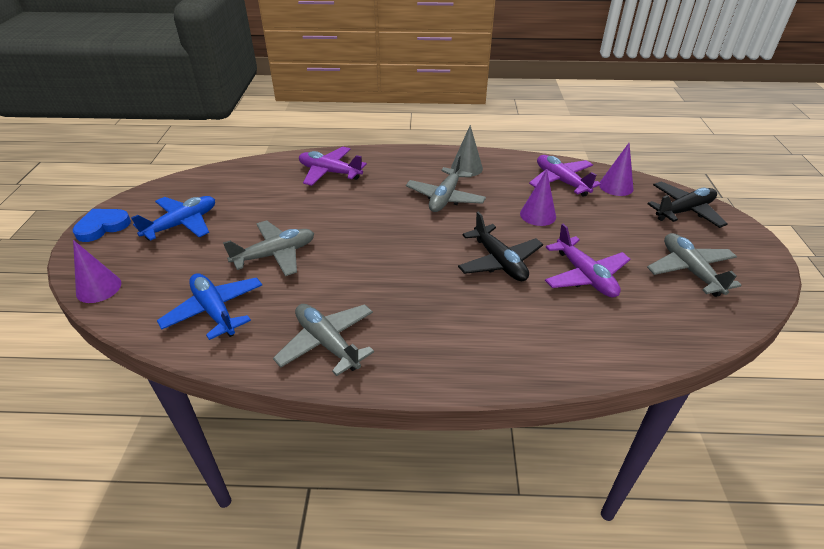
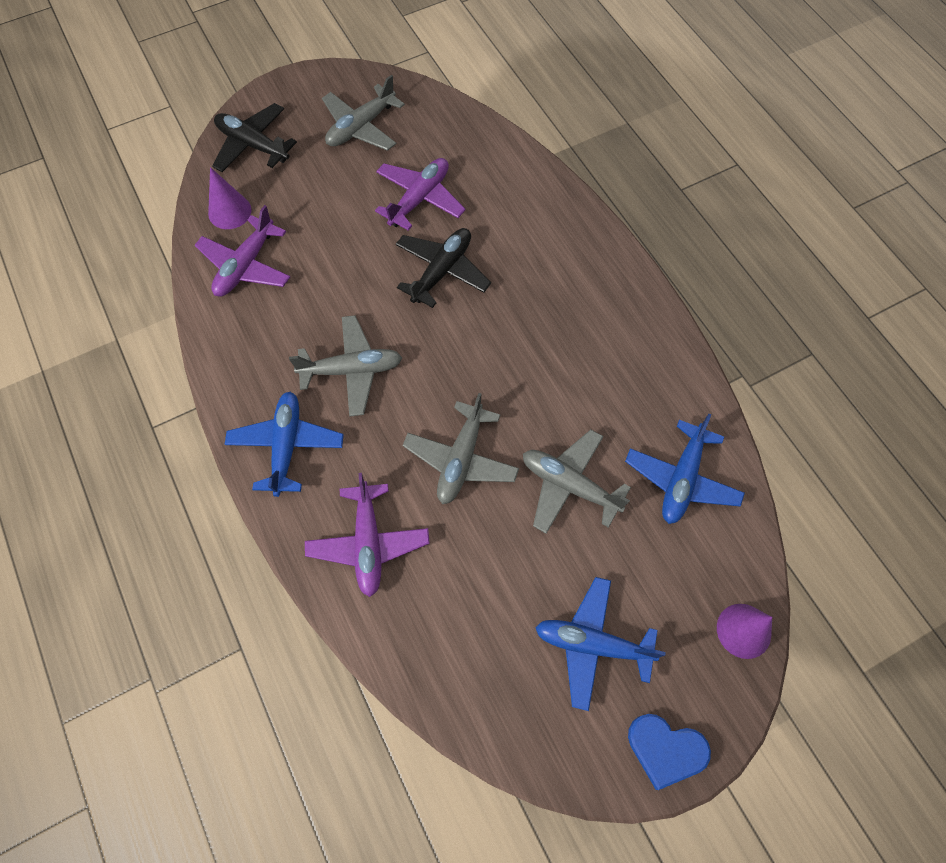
camera: 120 degrees left, 25 degrees up
(327, 343) = (644, 355): grey plane -> grey plane (461, 459)
(414, 164) = (286, 446): none -> blue plane
(466, 168) = (265, 378): grey cone -> none
(538, 215) = (335, 266): purple cone -> none

